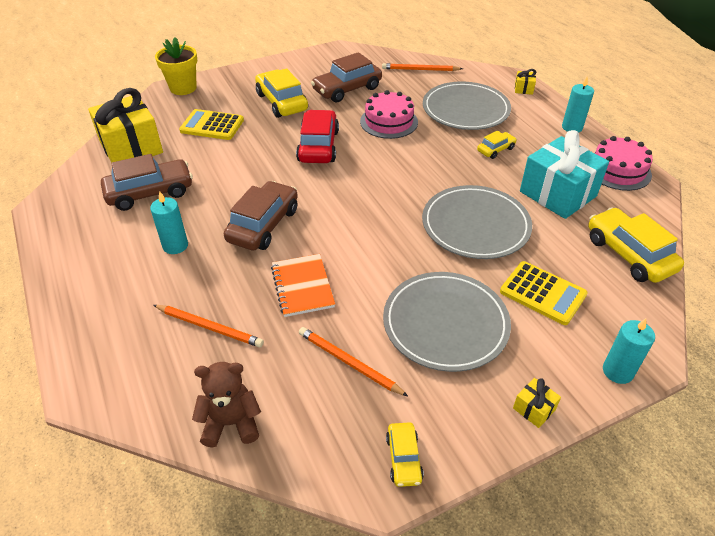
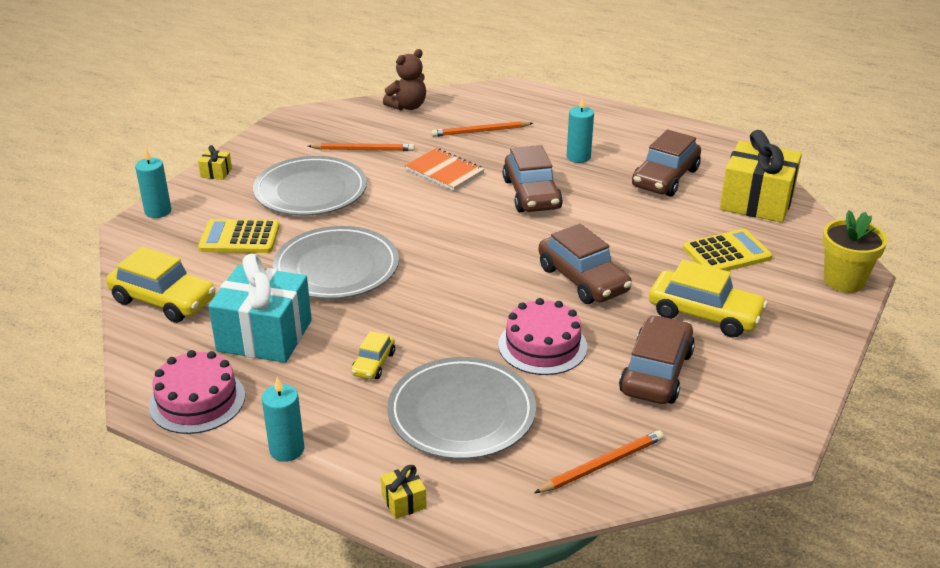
camera: 145 degrees right, 10 degrees down
(318, 146) = (583, 279): red car -> brown car
(404, 459) = (289, 128): yellow car -> none

